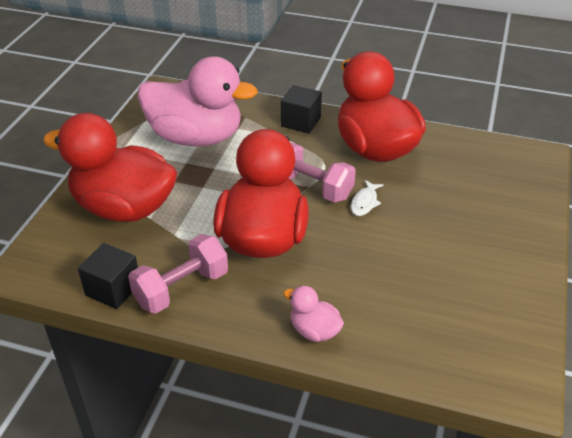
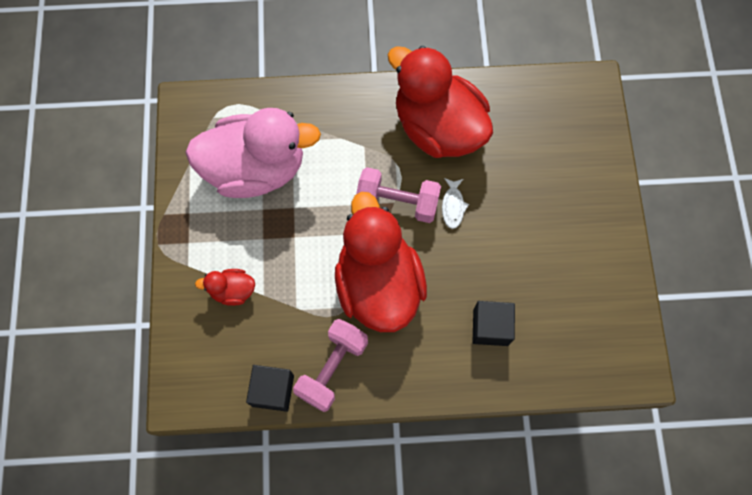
camera: 20 degrees left, 30 degrees up
(124, 208) = (232, 291): red duck -> red duck, size x0.42
(301, 122) = (351, 110): black cube -> black cube (490, 327)
(314, 330) = (462, 373): pink duck -> none

